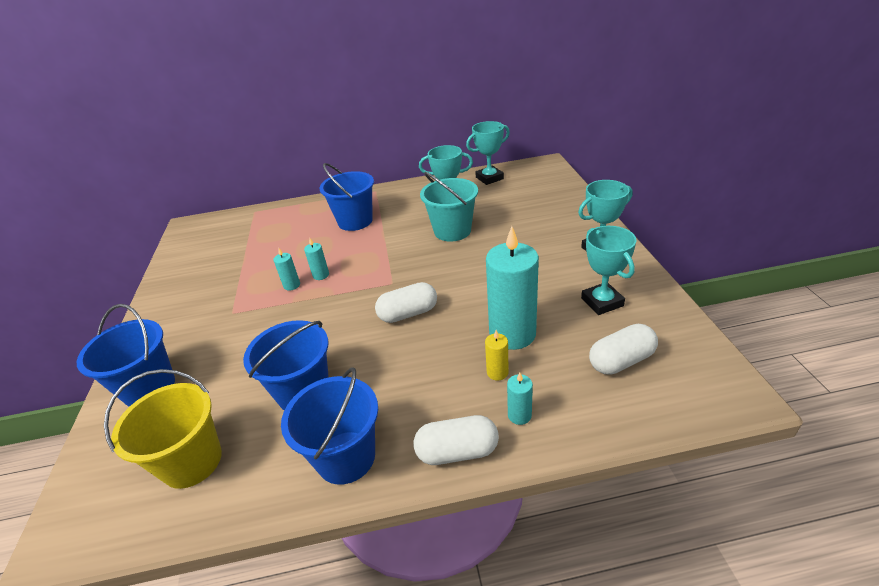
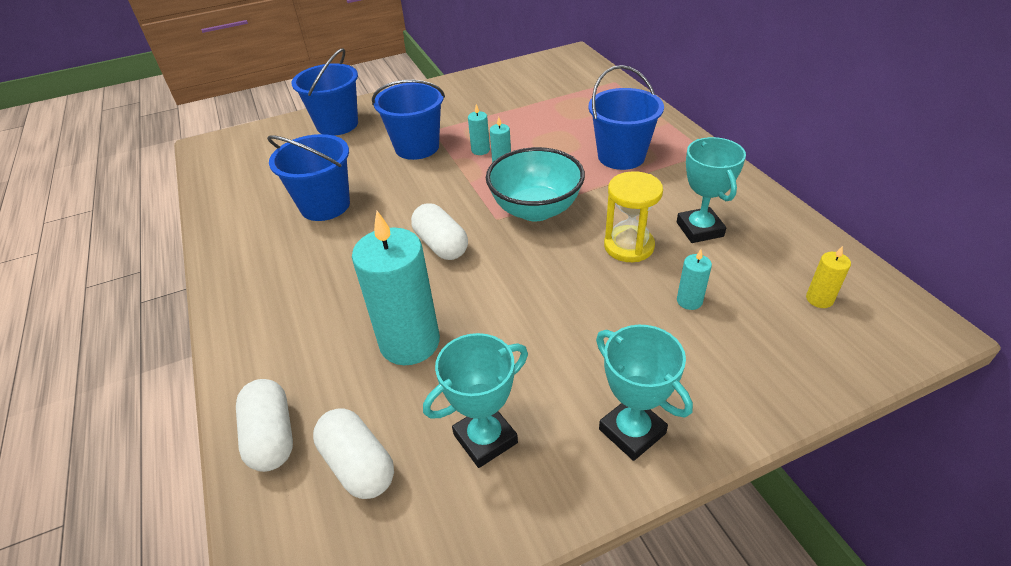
camera: 75 degrees right, 5 degrees up
(192, 461) = (258, 173): yellow bucket -> none
(346, 457) = (247, 252): blue bucket -> blue bucket (417, 147)
(392, 263) = (535, 209): none -> turquoise bowl
(452, 231) = (628, 246): turquoise bucket -> yellow hourglass
(457, 451) = (239, 324): white capsule -> white capsule (271, 436)
(489, 178) = (814, 258): turquoise trophy -> none
(497, 372) = (343, 338): yellow candle -> yellow candle (819, 299)
(519, 415) = (278, 366): turquoise candle -> turquoise candle (689, 301)

